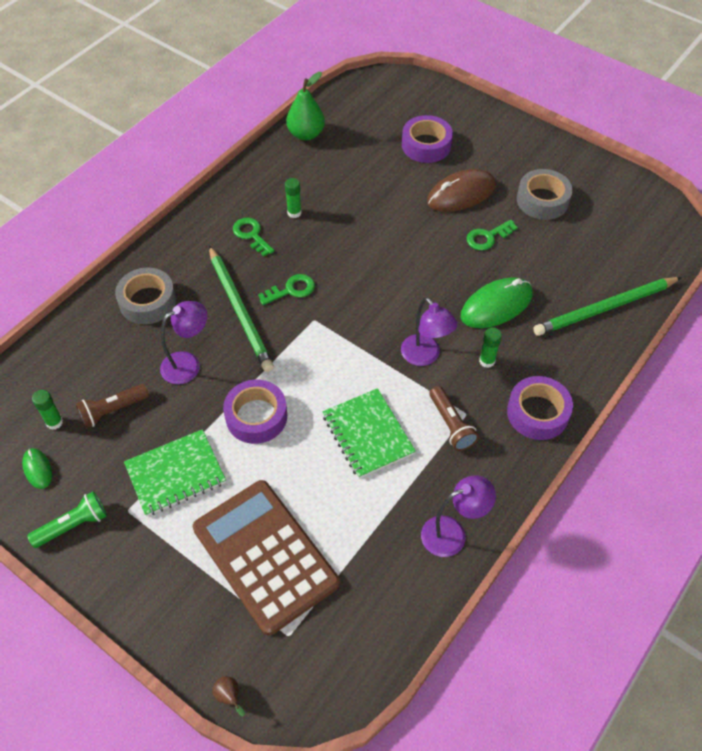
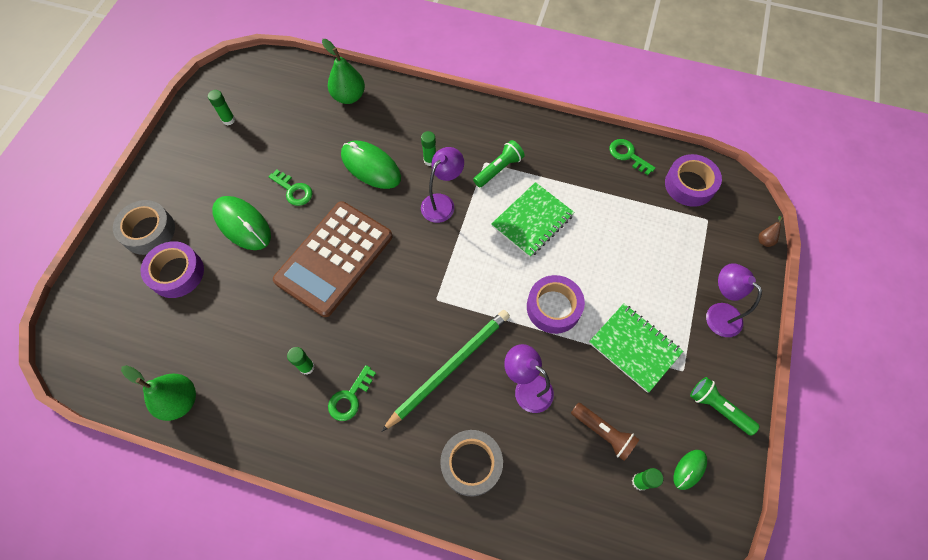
camera: 110 degrees left, 10 degrees up
(265, 555) = (663, 255): brown calculator -> brown calculator (334, 258)
(291, 290) = (408, 331): green key -> green key (628, 155)
(451, 425) = (498, 169): brown flashlight -> green flashlight
(452, 533) = (584, 147): purple lamp -> purple lamp (717, 314)
(461, 194) = (242, 224): brown mouse -> green mouse
(537, 413) = (464, 119): purple tape -> purple tape (689, 185)
(542, 200) = (235, 159): grey tape -> grey tape (148, 231)
(597, 202) = (228, 120): none -> green glue stick
(605, 308) = (349, 96): green pencil -> green pear

